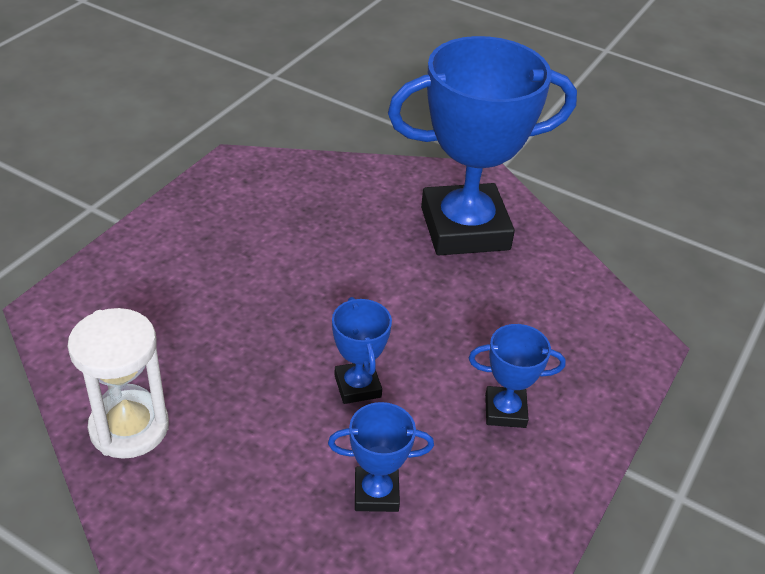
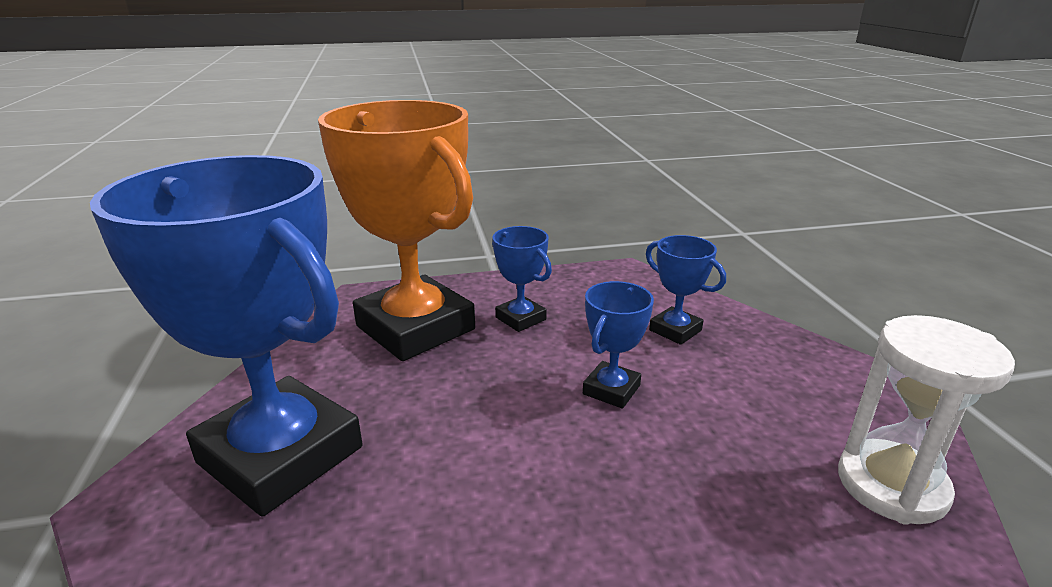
camera: 130 degrees left, 15 degrees down
(555, 344) = (415, 328): none -> orange trophy

